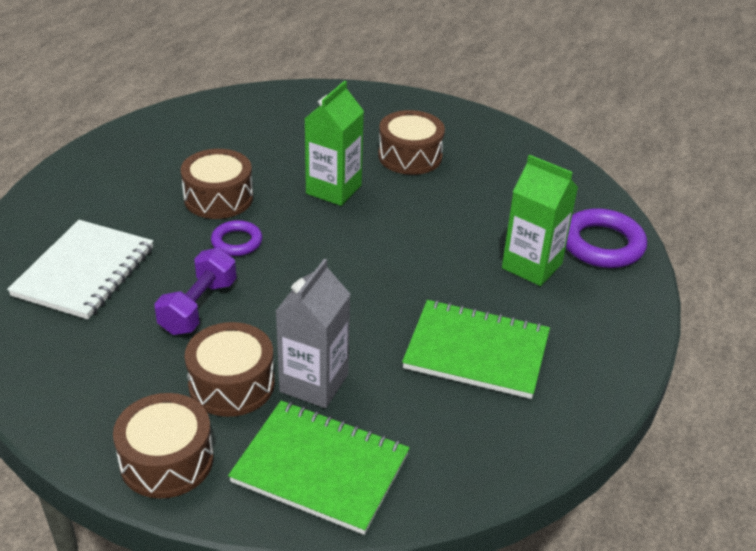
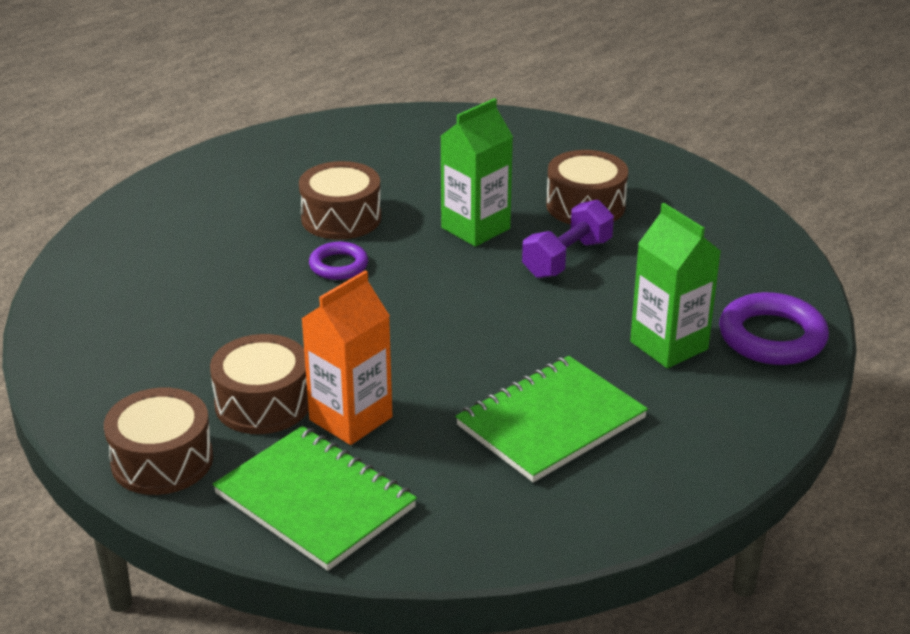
camera: 20 degrees right, 5 degrees down
(84, 272) = (164, 269): white notebook -> none
(198, 307) = (265, 323): purple dumbbell -> purple dumbbell (567, 258)
(314, 383) = (351, 418): grey carton -> orange carton
(476, 351) = (551, 422): green notebook -> green notebook turned 75 degrees counterclockwise

